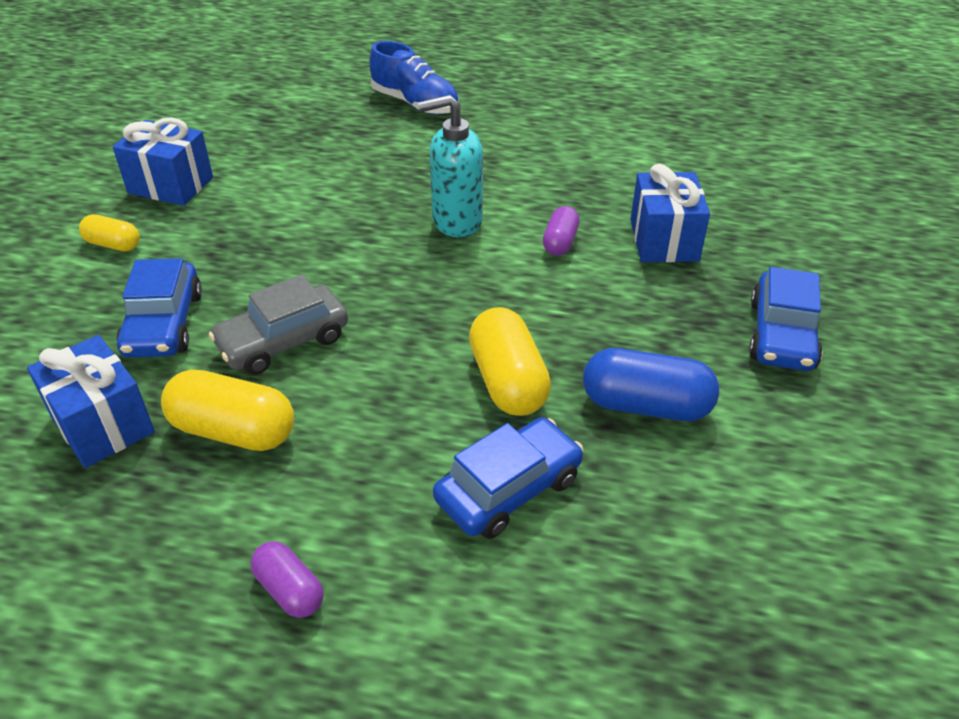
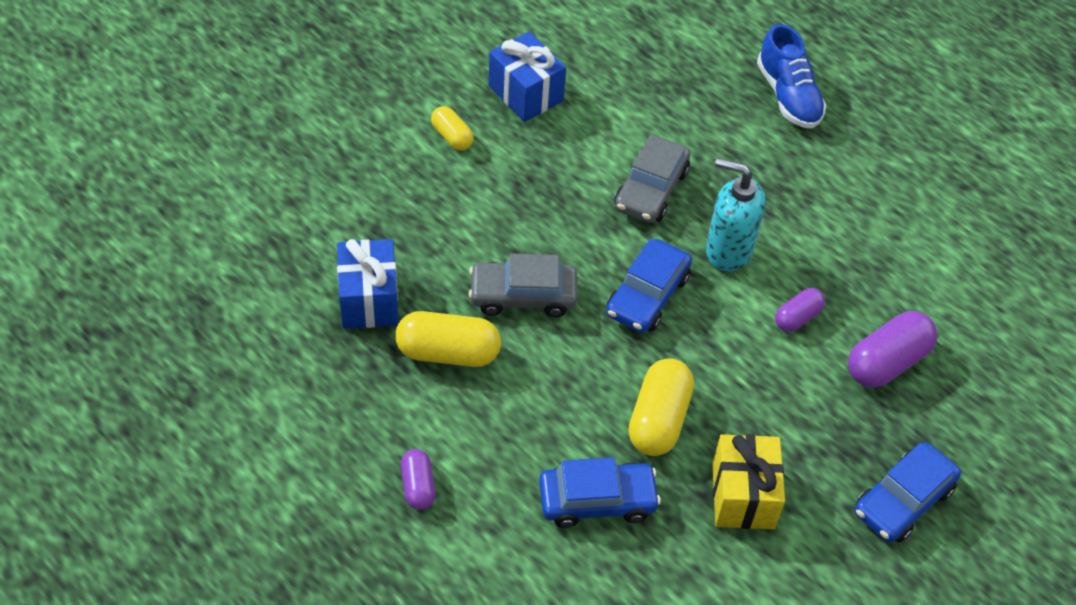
camera: 30 degrees right, 10 degrees up
(164, 324) = (449, 234): blue car -> blue car (647, 295)
(233, 430) = (448, 352): yellow capsule -> yellow capsule turned 45 degrees counterclockwise
(348, 207) = (651, 189): none -> grey car
(646, 405) = (743, 496): blue capsule -> yellow gift
(663, 240) = (887, 362): blue gift -> purple capsule

